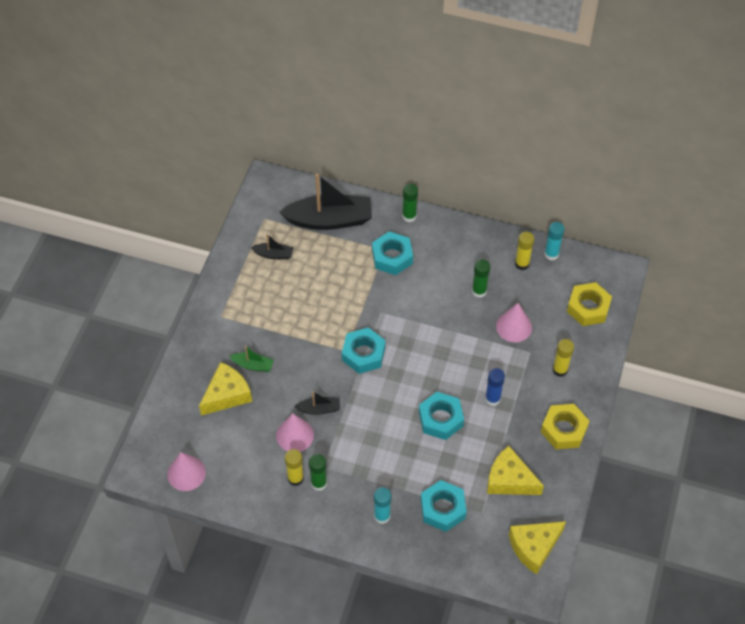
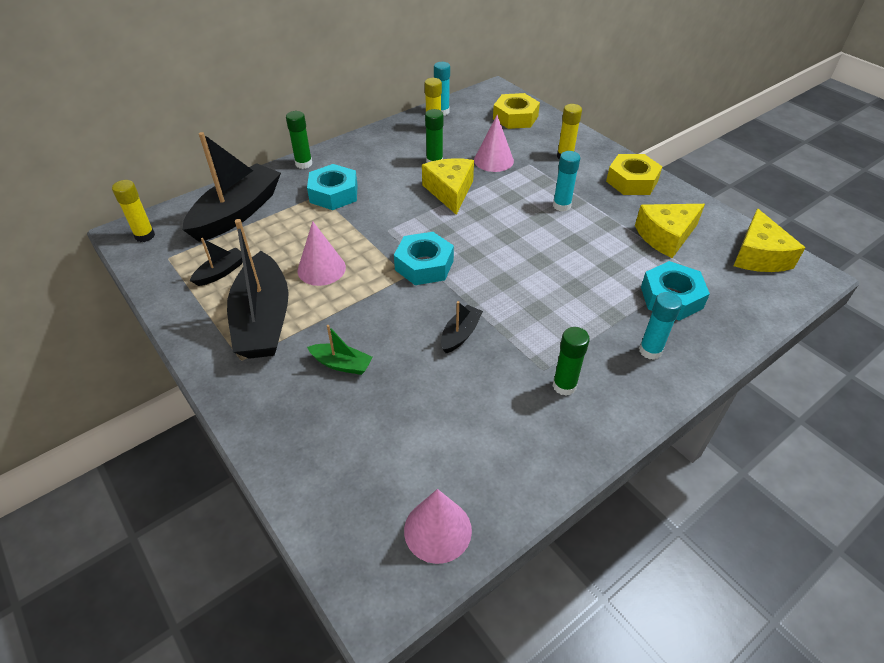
camera: 55 degrees left, 10 degrees down
(227, 395) = (357, 413): yellow cheese -> yellow cheese (450, 191)
(253, 365) = (342, 364): green boat -> green boat turned 60 degrees clockwise
(255, 304) = (263, 320): none -> black boat
(295, 435) = (477, 374): pink cone -> pink cone (321, 269)
(295, 478) = (540, 405): yellow glue stick -> yellow glue stick (145, 236)
(440, 419) = (556, 248): turquoise nut -> none
(492, 399) = (561, 206): blue glue stick -> turquoise glue stick

